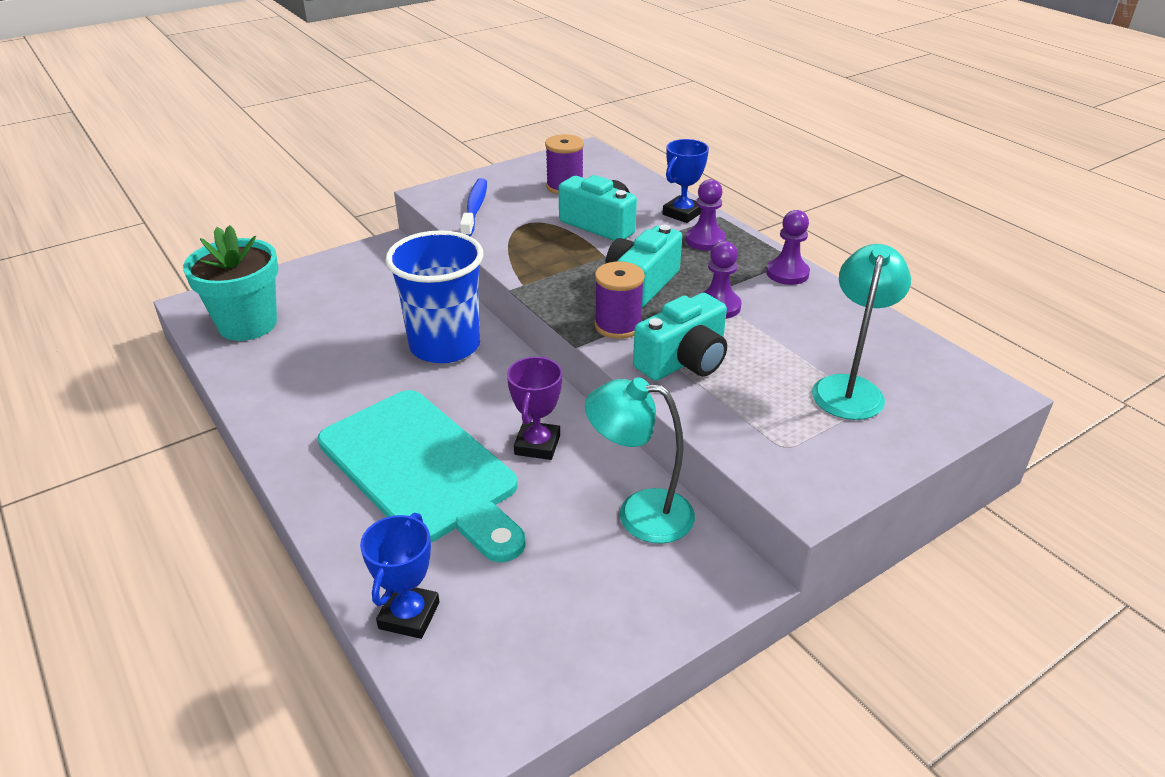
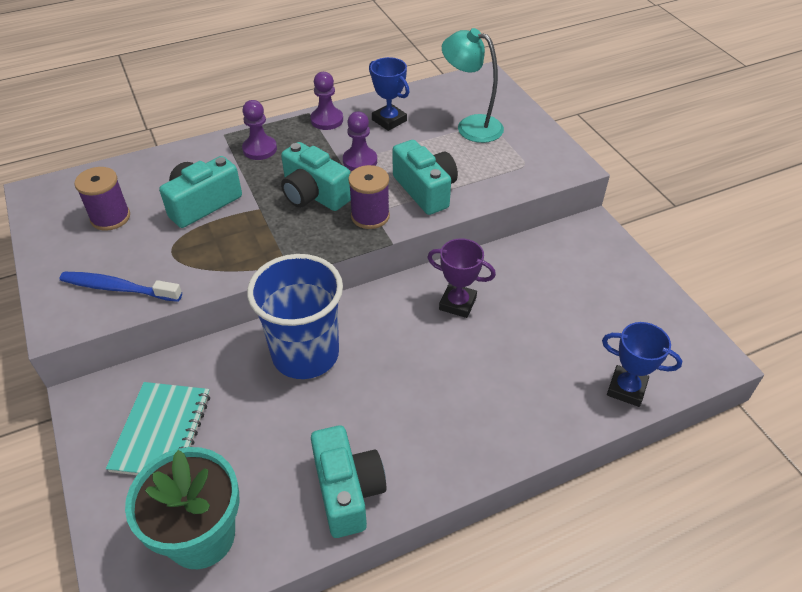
camera: 80 degrees left, 10 degrees up
(280, 394) = (347, 491): none -> turquoise camera
(352, 286) = (162, 432): none -> turquoise notebook
(422, 470) = (477, 377): turquoise cutting board -> none
(639, 513) = (535, 259): turquoise lamp -> none
(682, 213) = (207, 153): blue trophy -> blue trophy (389, 120)

